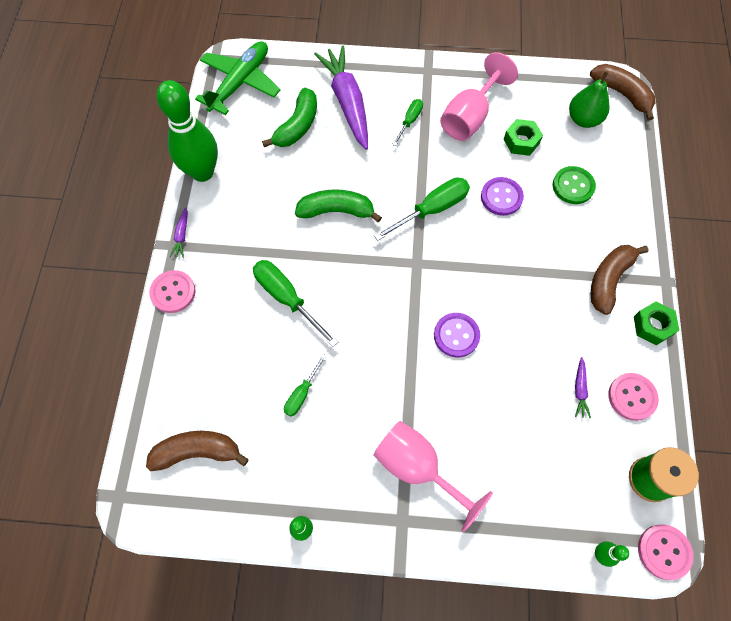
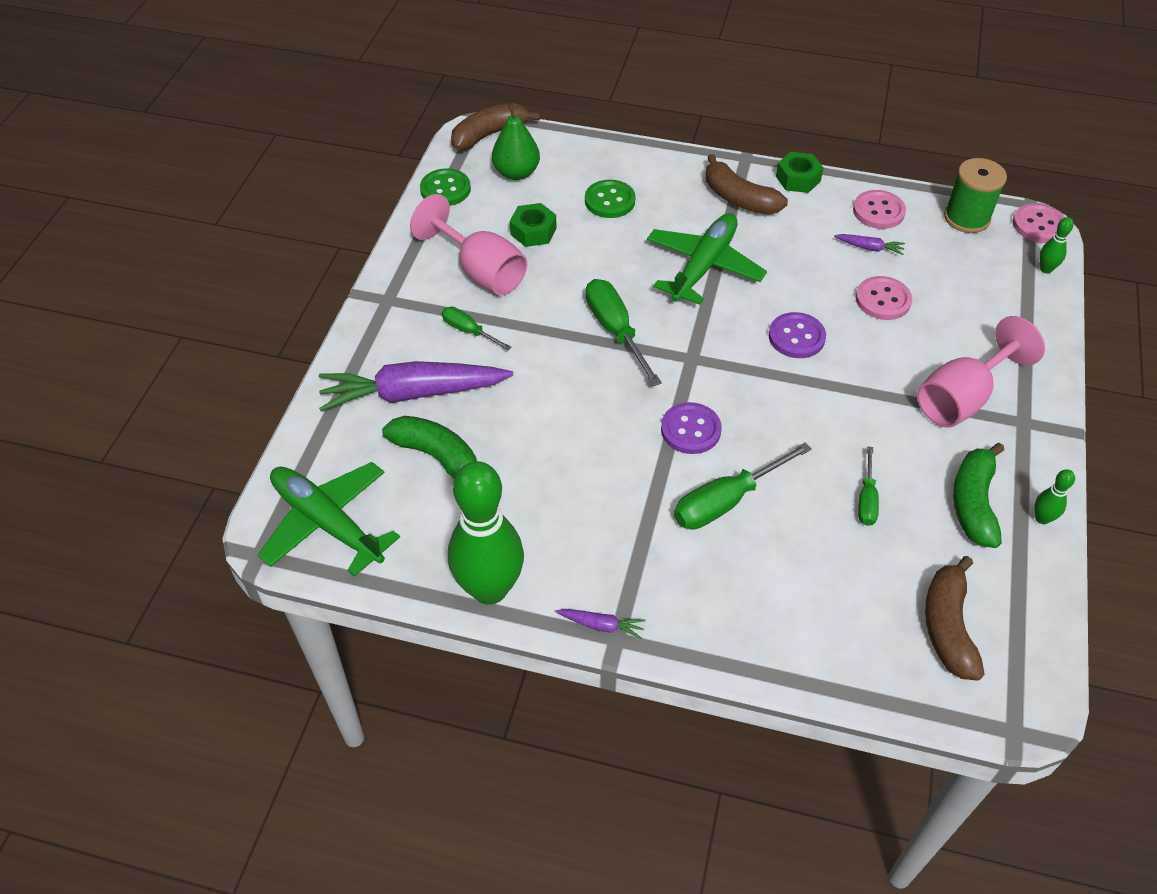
camera: 80 degrees left, 15 degrees down
(173, 292) = (699, 643): pink button -> pink button (883, 300)
(302, 393) = (866, 499): green screwdriver -> green screwdriver turned 60 degrees clockwise
(336, 211) = (597, 429): green banana -> green banana (973, 503)
(501, 197) = (611, 264): purple button -> purple button (690, 430)
(517, 261) = (704, 266): none -> green plane
(549, 79) = (445, 189): none -> green button

